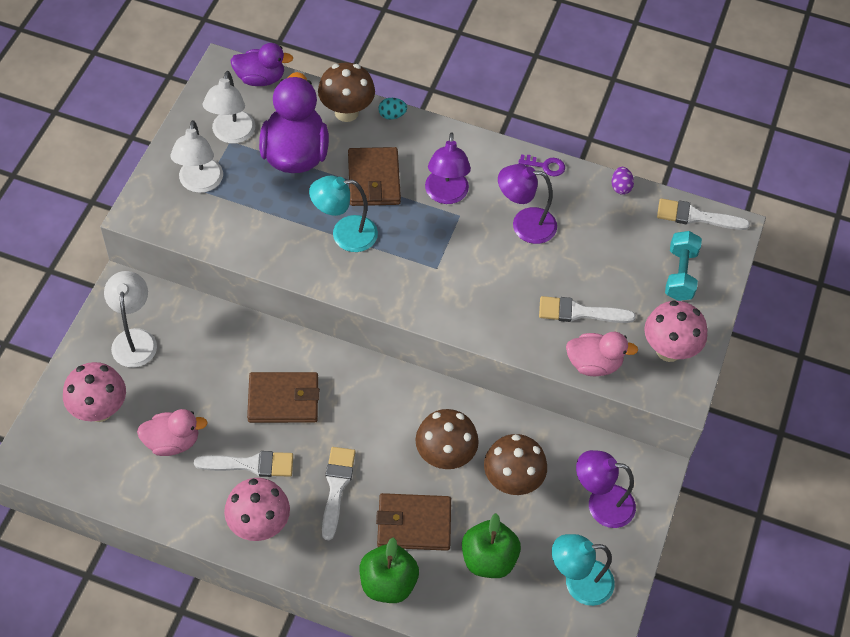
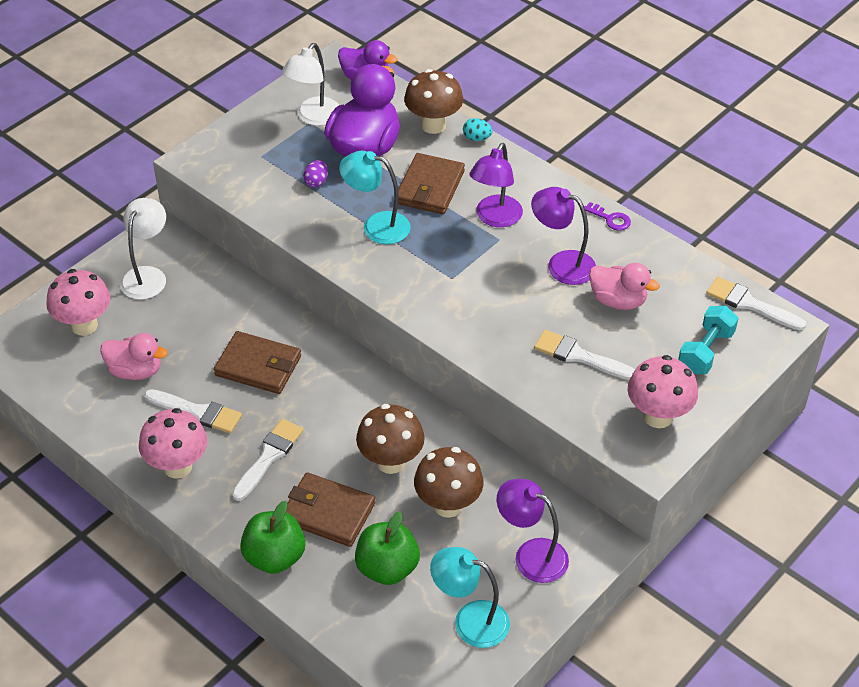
camera: 25 degrees right, 10 degrees down
(200, 183) = (262, 149): white lamp -> none
(594, 364) = (570, 406): pink duck -> pink duck (618, 301)
(620, 187) = (681, 257): purple egg -> purple egg (316, 182)

